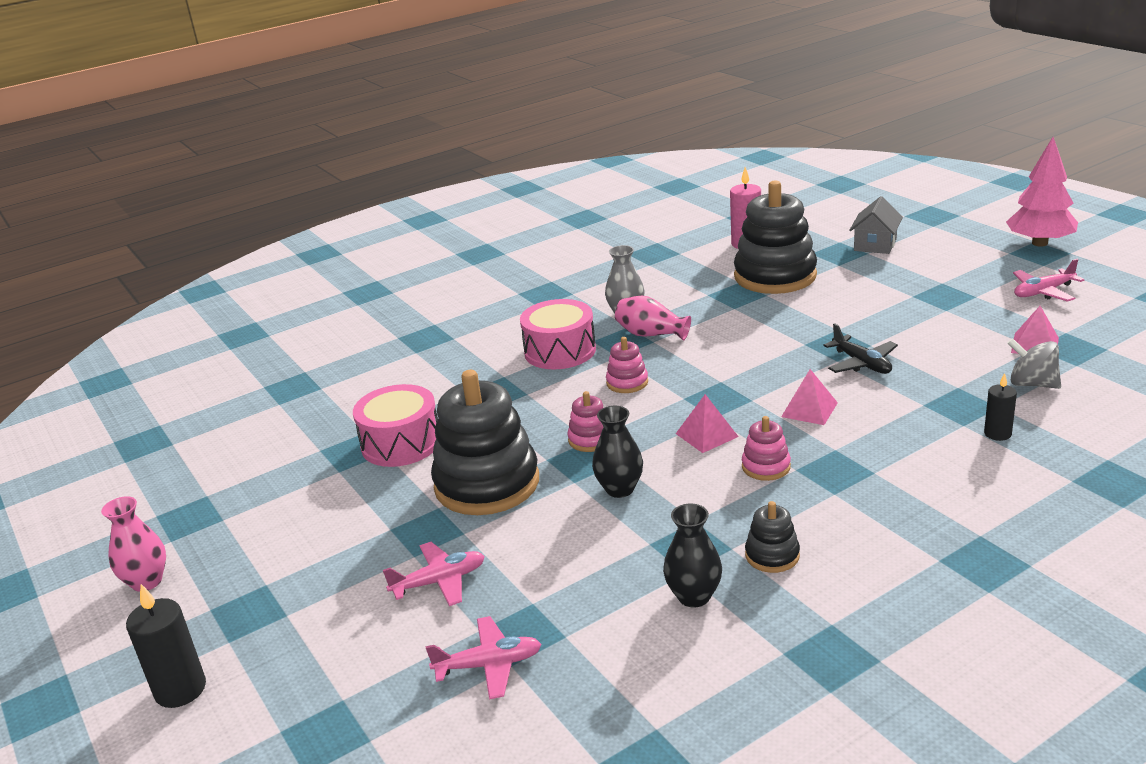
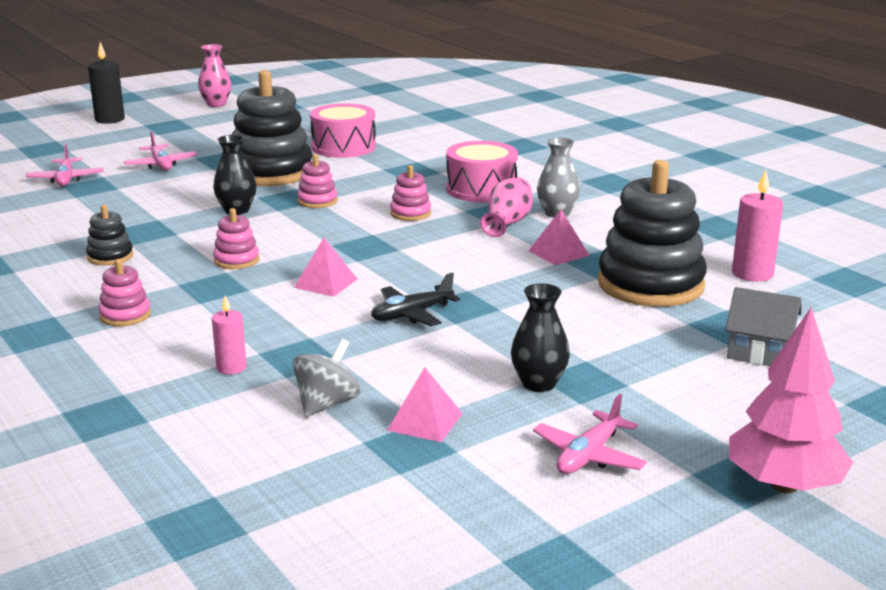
camera: 85 degrees right, 5 degrees down
(694, 596) = (84, 231): black vase -> black vase (538, 384)
(706, 435) = (302, 240): pink pyramid -> pink pyramid (558, 253)
(920, 511) = (125, 315): none -> pink stacking toy
(997, 434) = (231, 368): black candle -> pink candle
(1043, 292) = (589, 455): pink plane -> pink plane turned 120 degrees counterclockwise

